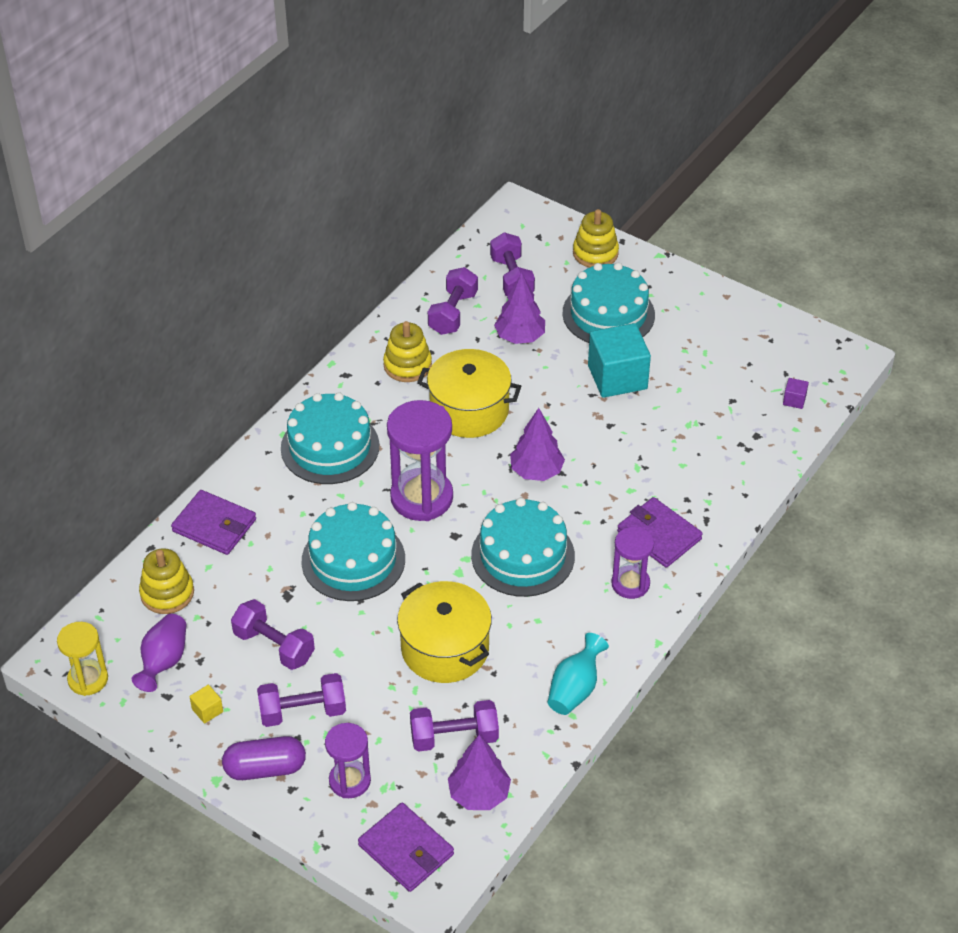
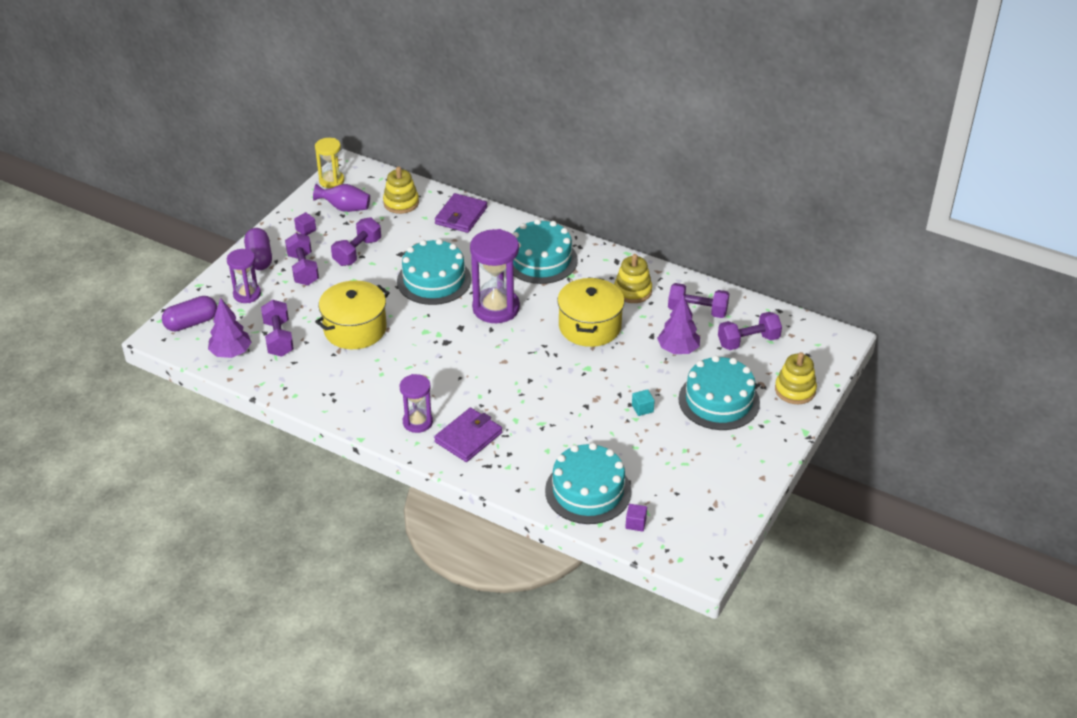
camera: 85 degrees right, 5 degrees down
(207, 710) = (306, 230): yellow cube -> purple cube
(406, 850) = (191, 323): purple wallet -> purple capsule
(523, 555) = (443, 363): turquoise cake -> turquoise cake (588, 491)
(536, 471) = (529, 366): purple tree -> none
(575, 689) = (318, 395): turquoise vase -> none
(617, 377) = (642, 408): turquoise cube -> turquoise cube, size x0.41

